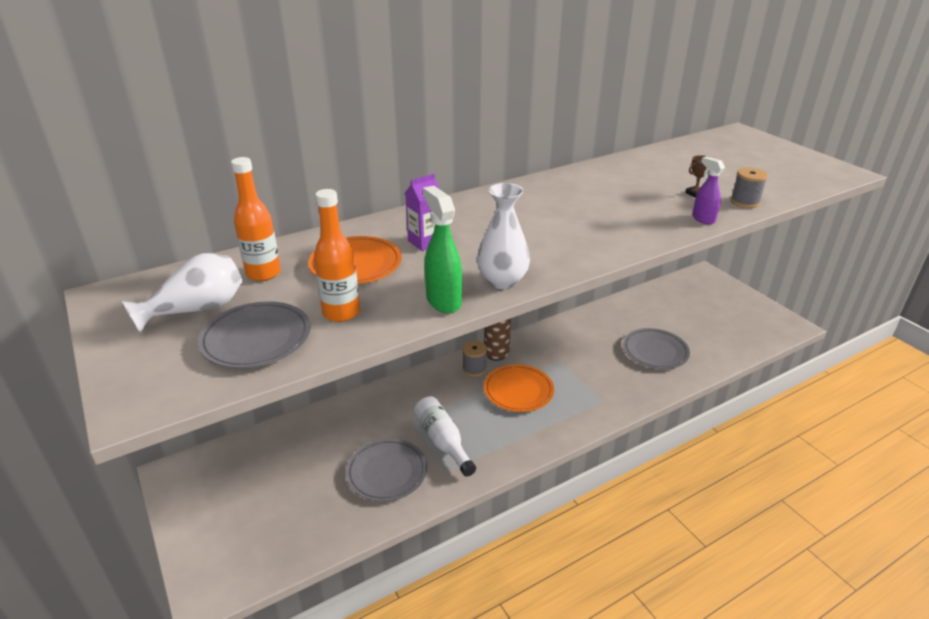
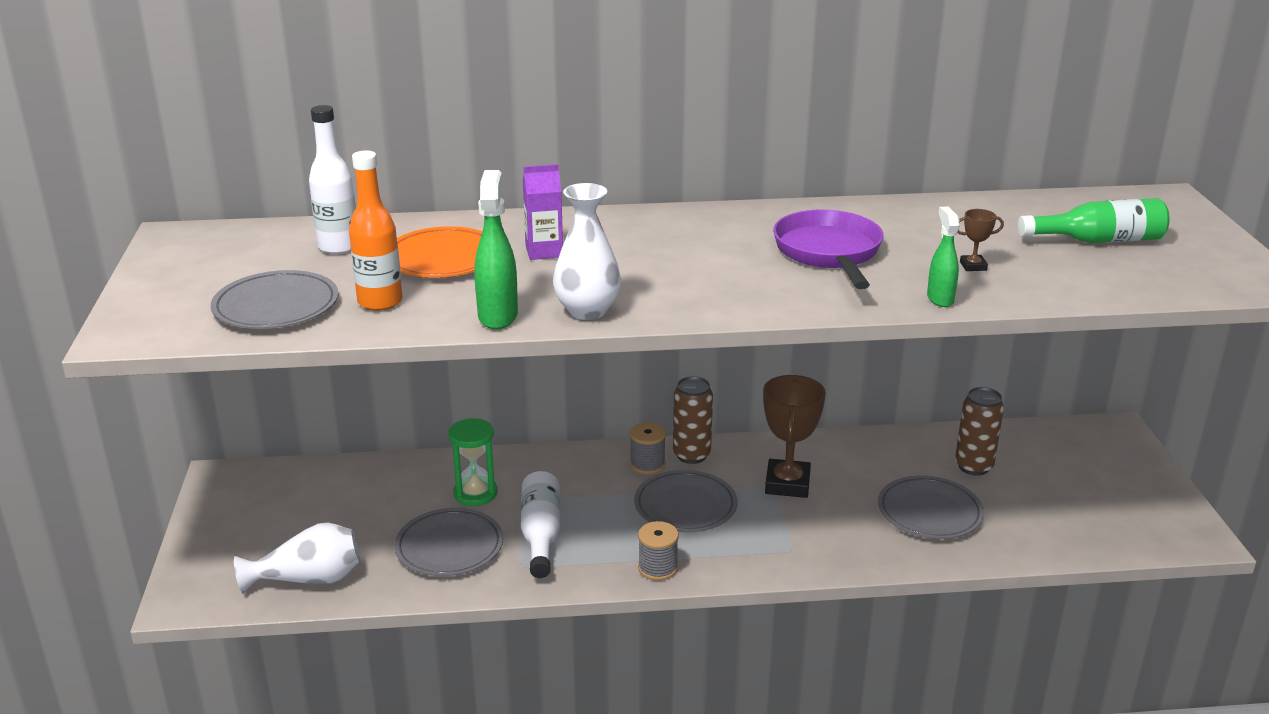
camera: 25 degrees right, 5 degrees down
(197, 310) = (244, 267): white vase -> white vase (308, 579)
(263, 273) = (339, 247): orange bottle -> white bottle
(377, 425) = (475, 493): none -> green hourglass
(518, 391) = (685, 506): orange plate -> grey plate
(566, 357) = (787, 484): none -> brown trophy
(607, 203) = (829, 253): none -> purple pan
(655, 315) = (973, 466): none -> brown can
(703, 219) = (940, 299): purple spray bottle -> green spray bottle
(738, 164) = (1098, 240): none -> green bottle
(745, 202) = (1035, 290): grey spool -> grey spool (658, 568)

